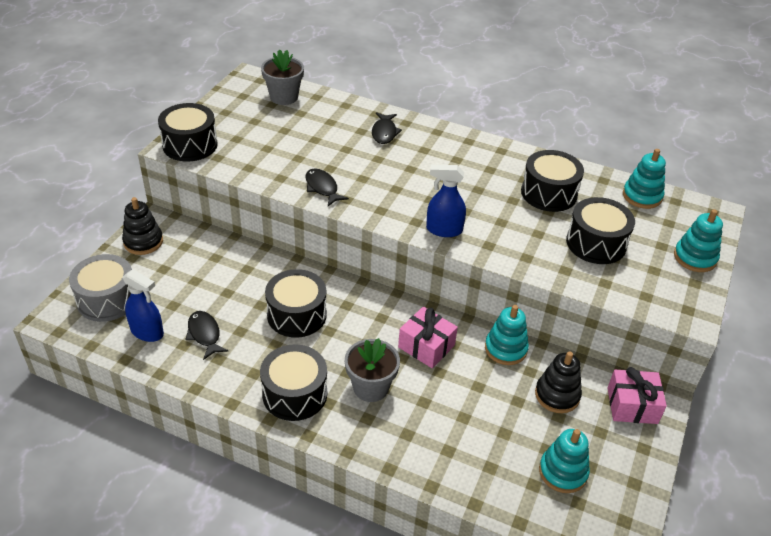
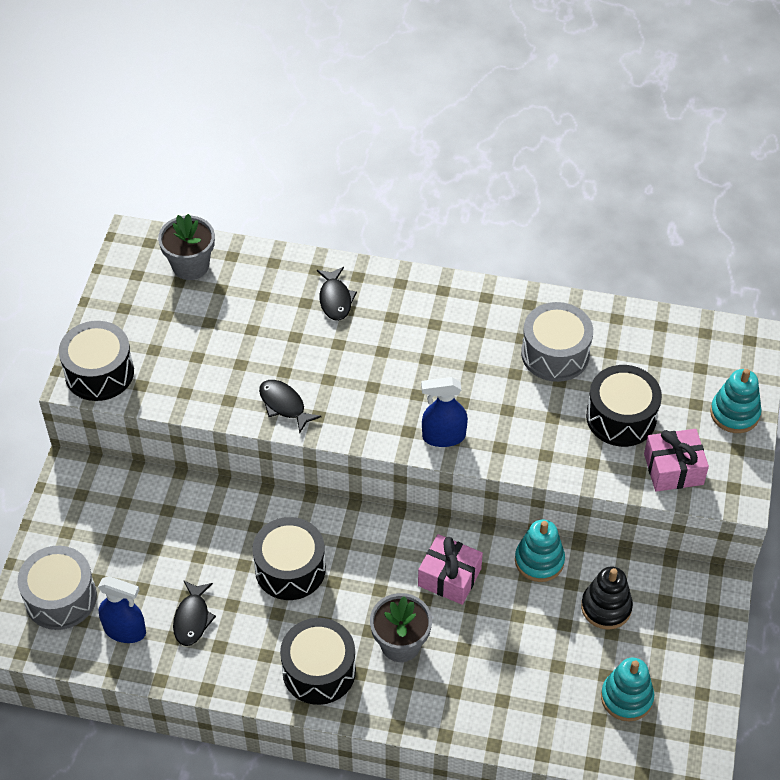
camera: 10 degrees left, 10 degrees up
(143, 242) = (71, 507): black stacking toy -> none
(204, 334) = (192, 618): black fish -> black fish turned 135 degrees counterclockwise
(549, 193) = (555, 354): black drum -> grey drum
(632, 405) = (688, 602): pink gift -> pink gift (673, 469)
(642, 196) = (665, 334): turquoise stacking toy -> none

